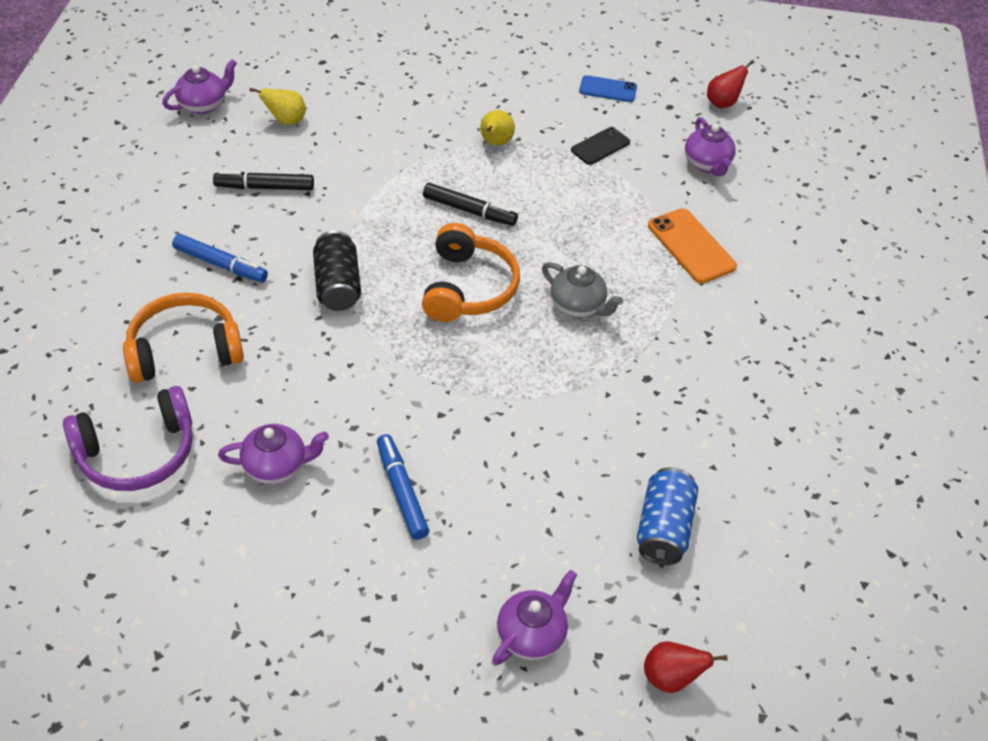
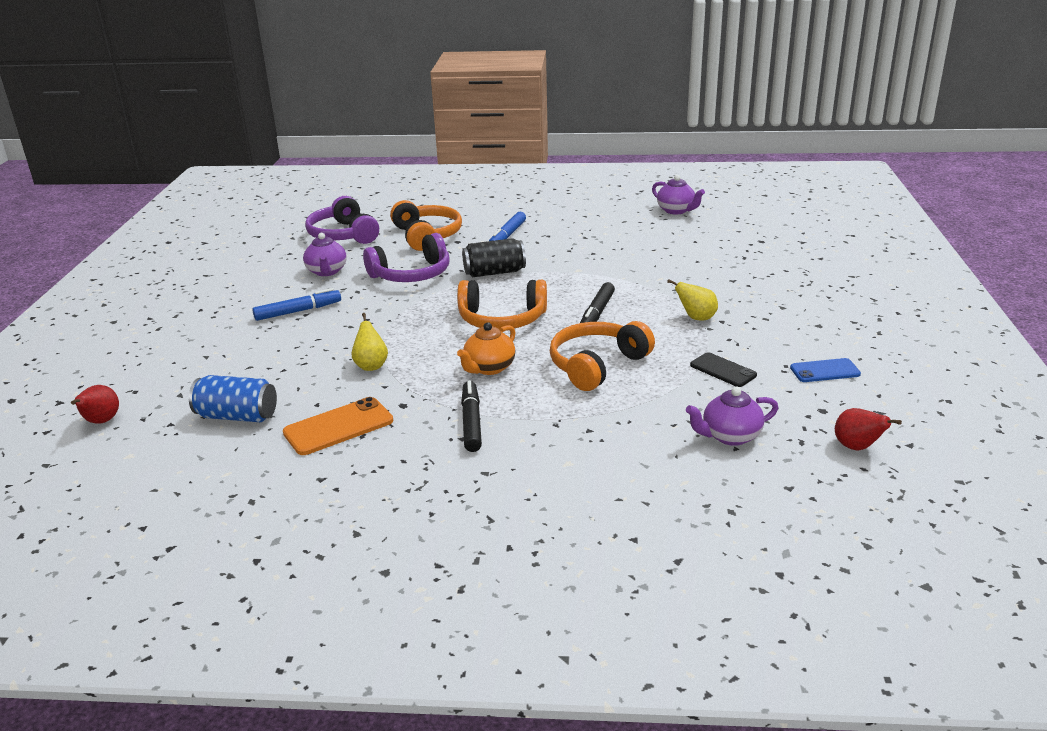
camera: 90 degrees right, 20 degrees down
(265, 187) = (593, 239): black marker -> black marker (471, 422)
(286, 120) = (674, 237): yellow pear -> yellow pear (371, 365)
(317, 368) = (411, 274): none -> purple headphones
(532, 634) = (163, 365): purple teapot -> none
(578, 306) = (489, 368): grey teapot -> orange teapot
(582, 225) = (597, 365): none -> orange headphones
(608, 89) = (824, 371): blue phone -> blue phone turned 75 degrees clockwise
(691, 246) = (587, 427): orange phone -> orange phone (338, 427)

